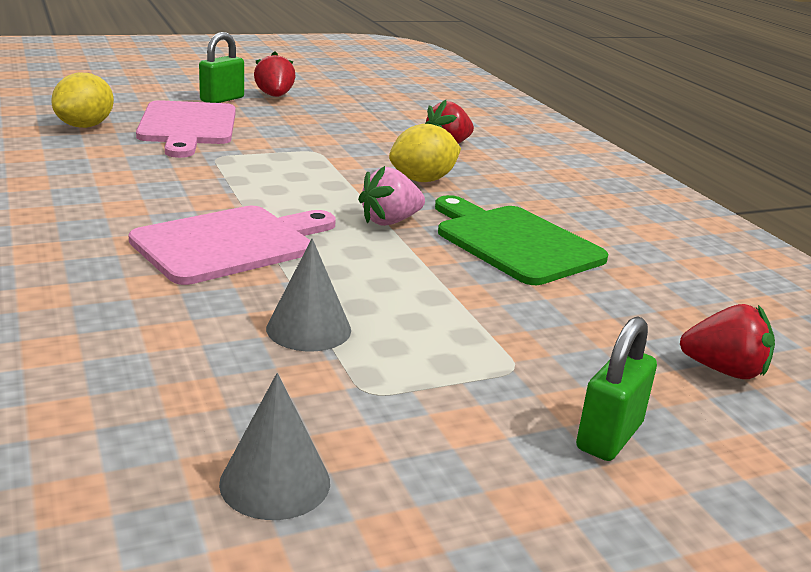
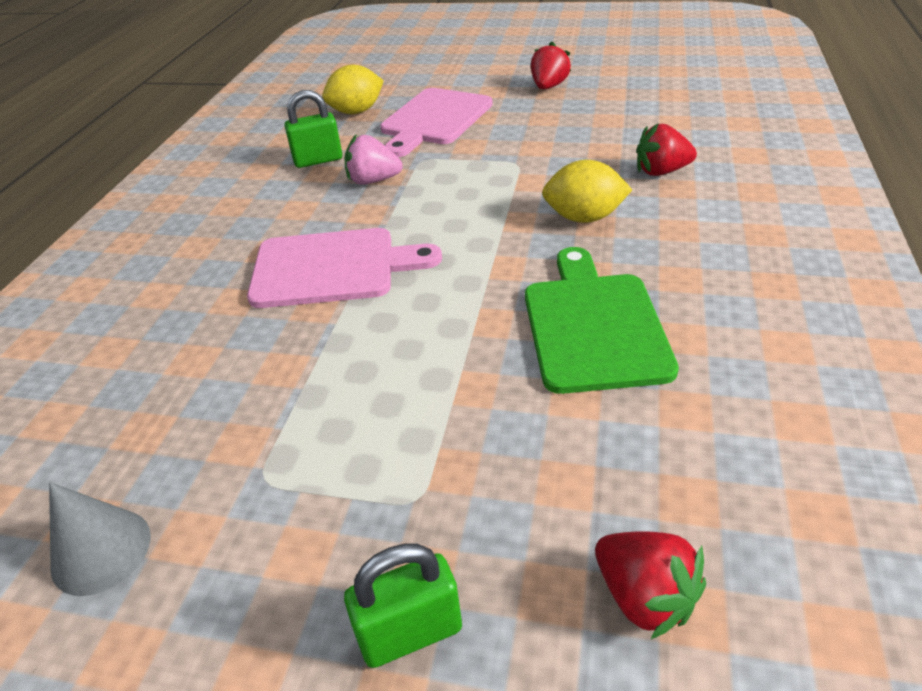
camera: 40 degrees right, 15 degrees up
(222, 99) = (496, 88): green padlock -> green padlock (318, 160)
(308, 329) = (292, 386): grey cone -> none
(390, 221) = (494, 269): pink strawberry -> pink strawberry (373, 181)

